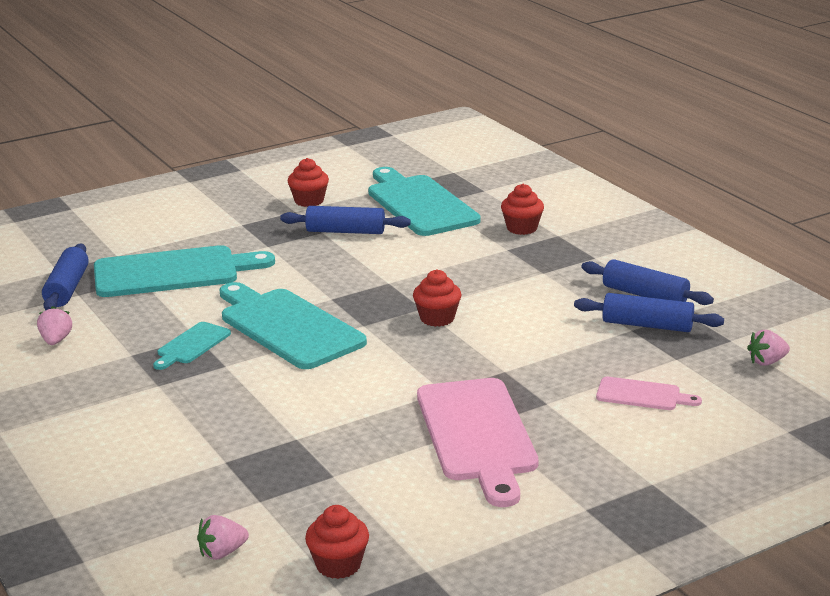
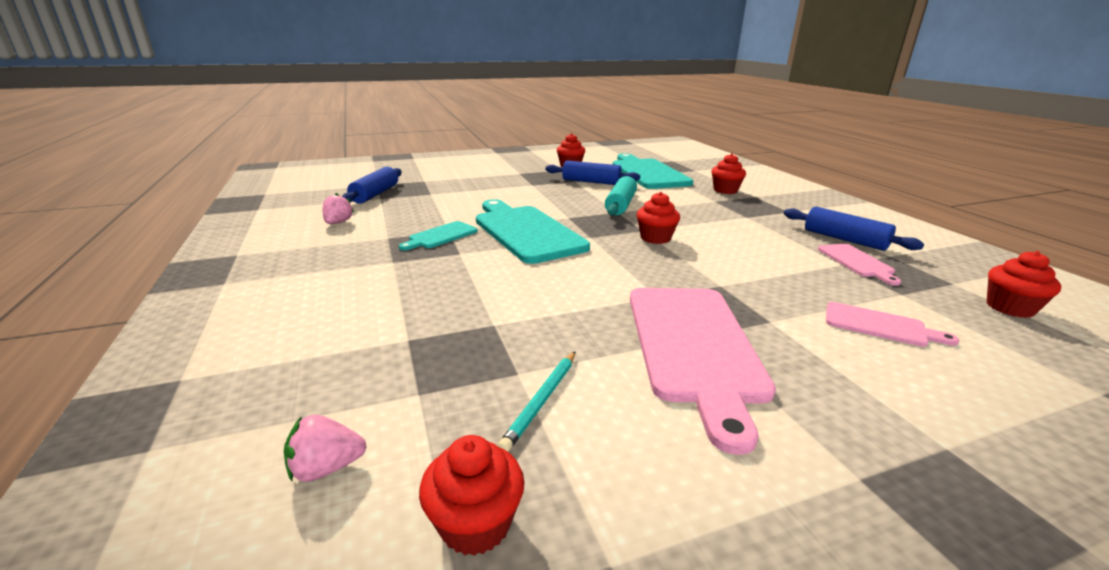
camera: 10 degrees right, 0 degrees up
(173, 272) = (456, 192): turquoise cutting board -> none
(359, 492) = (541, 401): none -> turquoise pencil
(391, 271) = (620, 205): none -> turquoise rolling pin
(647, 325) = (857, 262): blue rolling pin -> pink cutting board
(767, 362) = (1010, 308): pink strawberry -> red cupcake

